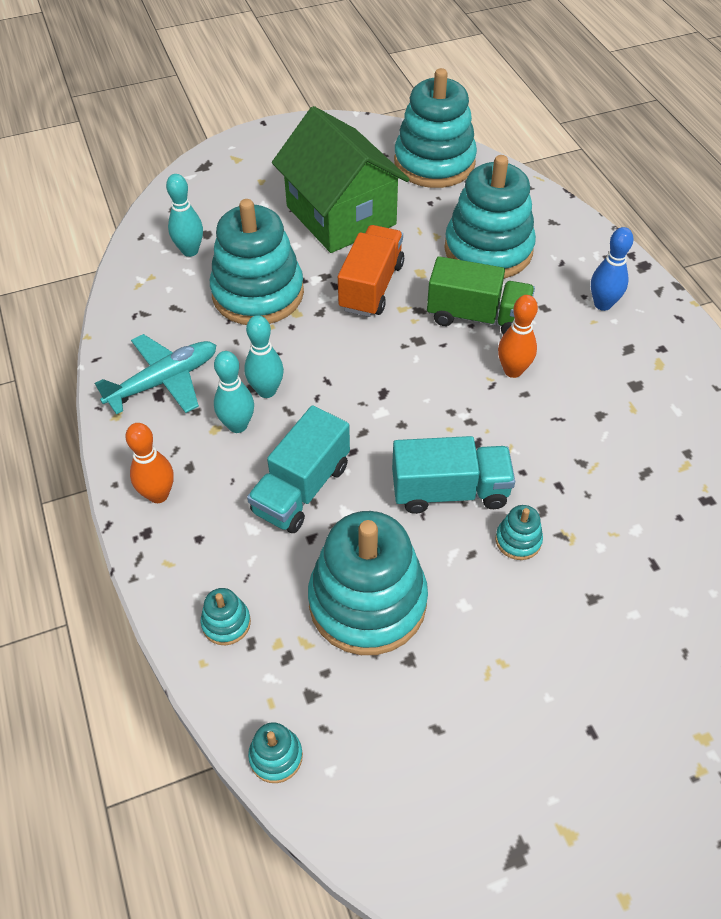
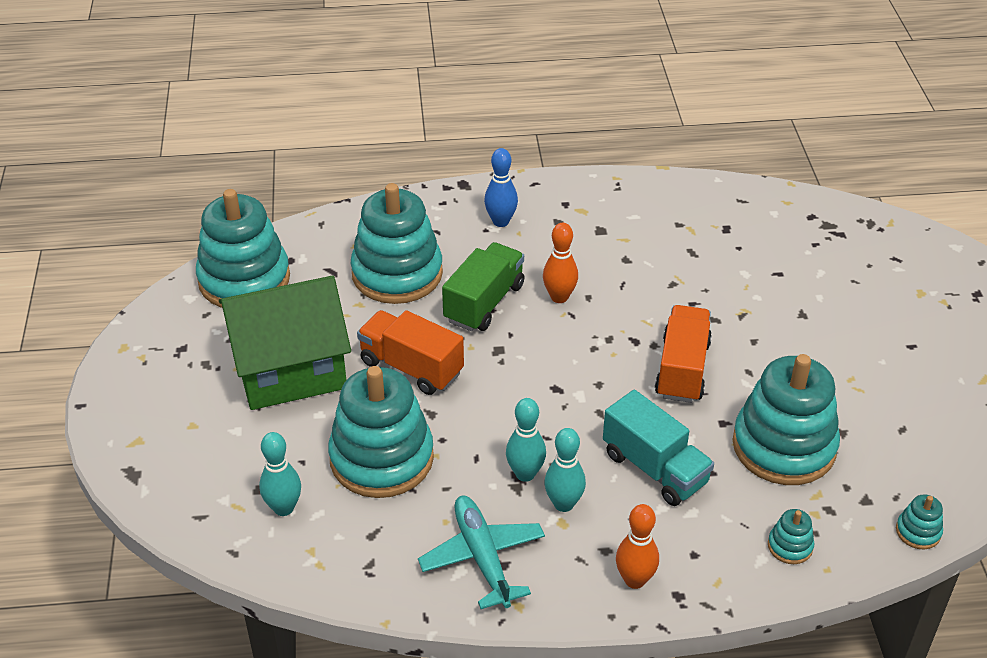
camera: 75 degrees left, 10 degrees down
(450, 491) = (682, 369): turquoise truck -> orange truck
(518, 540) = (741, 341): turquoise stacking toy -> none

